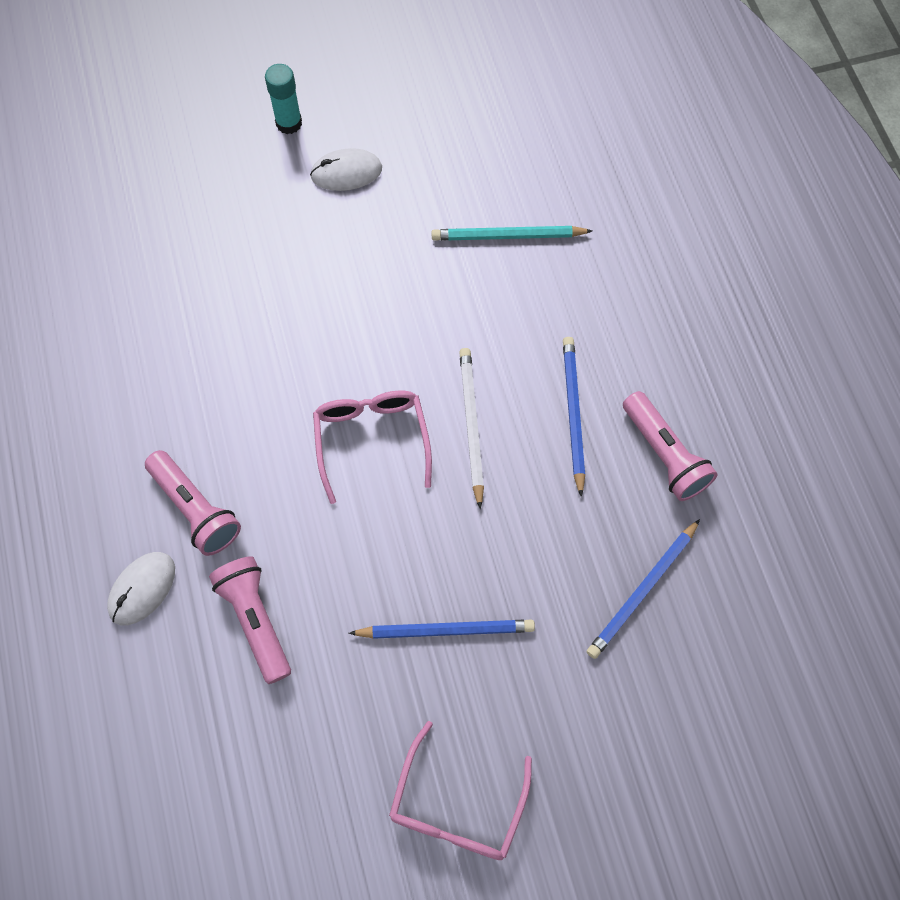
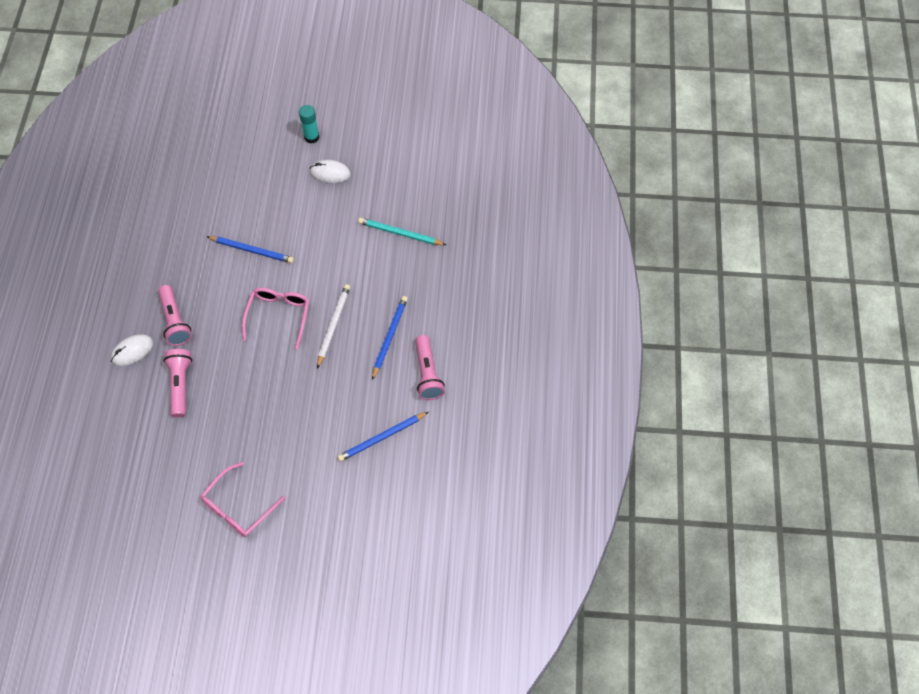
camera: 20 degrees right, 5 degrees down
(446, 630) = (272, 422): blue pencil -> blue pencil (252, 250)

